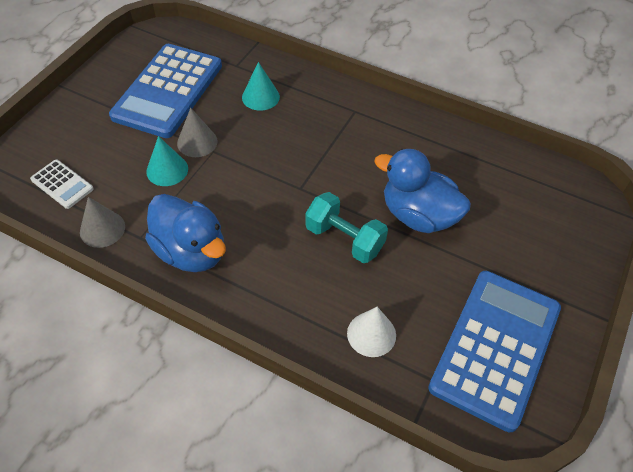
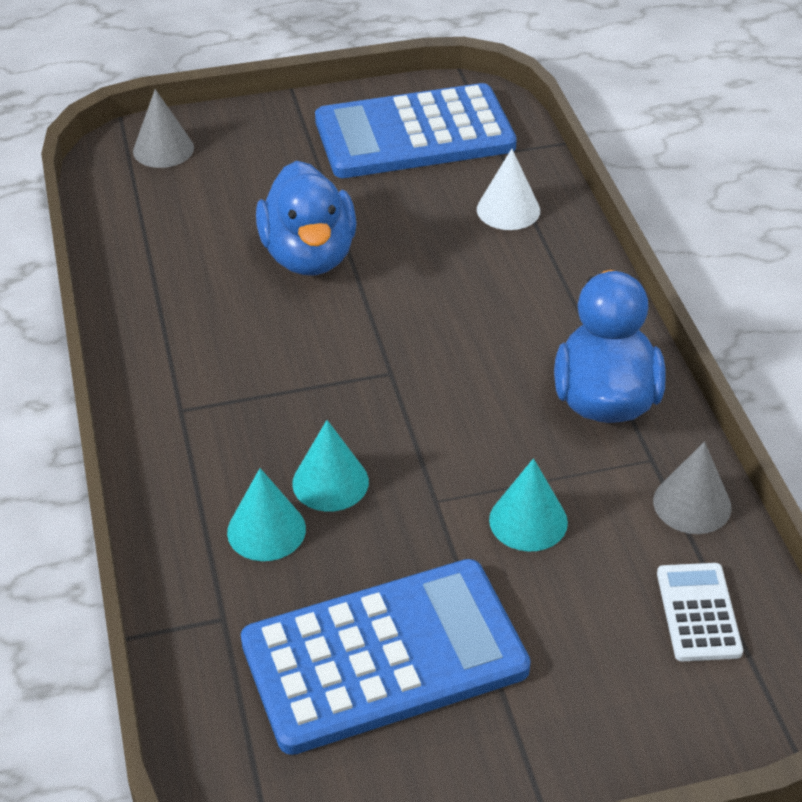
camera: 130 degrees left, 10 degrees down
(197, 142) = (442, 530): grey cone -> grey cone (163, 149)
(261, 128) = (330, 482): none -> turquoise cone
(344, 239) = (419, 291): turquoise dumbbell -> none

